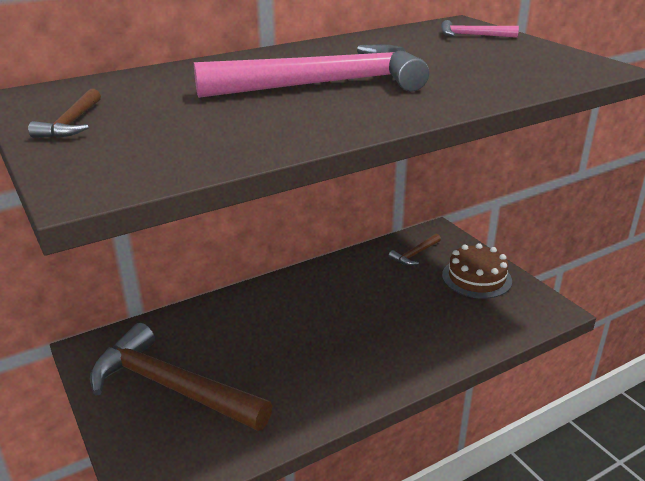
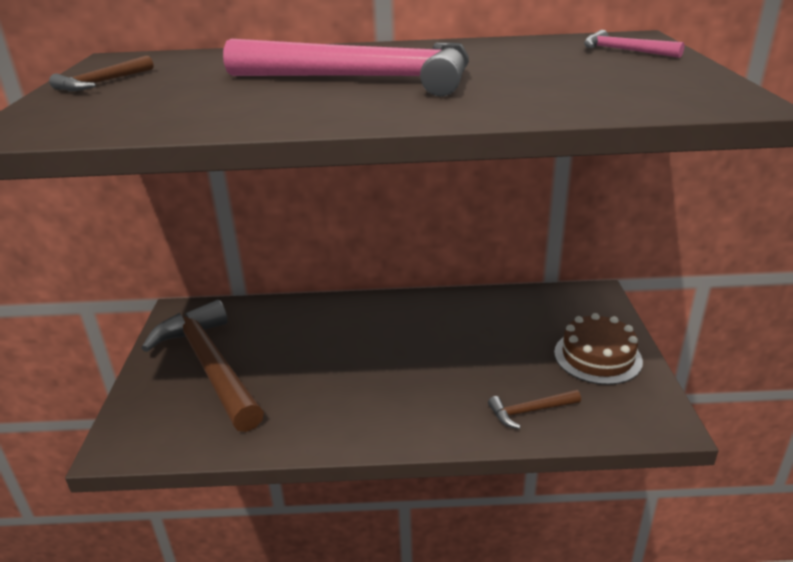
camera: 30 degrees right, 0 degrees up
(415, 254) = (547, 312): brown hammer -> brown hammer (530, 411)

